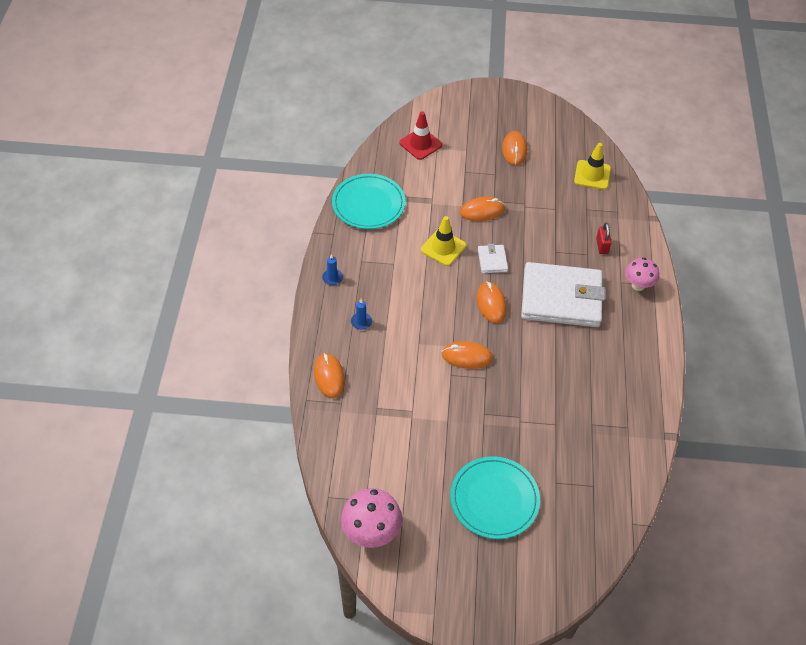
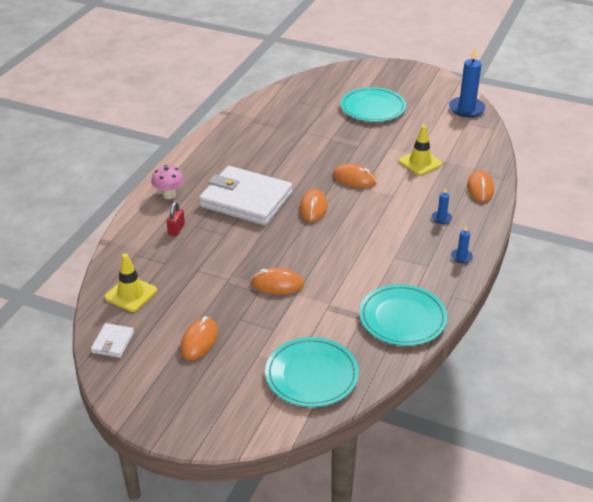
camera: 160 degrees left, 15 degrees down
(371, 532) = (466, 109): pink mushroom -> blue candle
(420, 144) = (311, 375): red traffic cone -> turquoise plate
(443, 248) = (337, 260): yellow traffic cone -> yellow traffic cone (420, 162)
(492, 260) = (292, 239): white wallet -> white wallet (113, 342)

